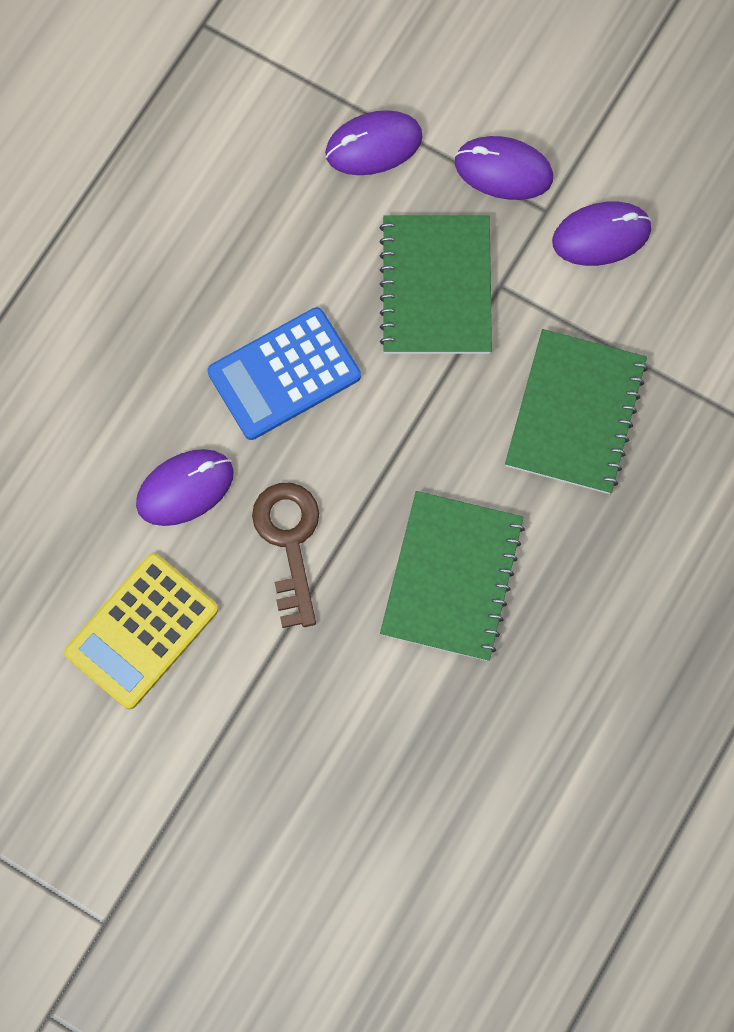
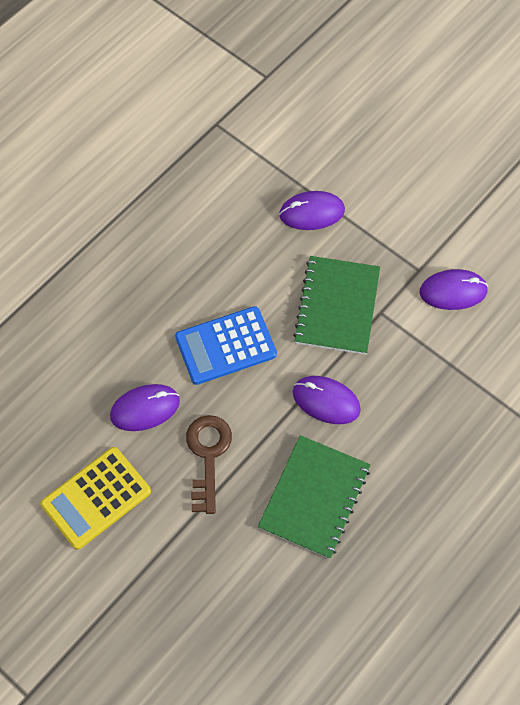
camera: 10 degrees right, 10 degrees down
(503, 170) = (394, 241): purple mouse -> purple mouse (326, 401)
(575, 413) = (417, 402): green notebook -> none

